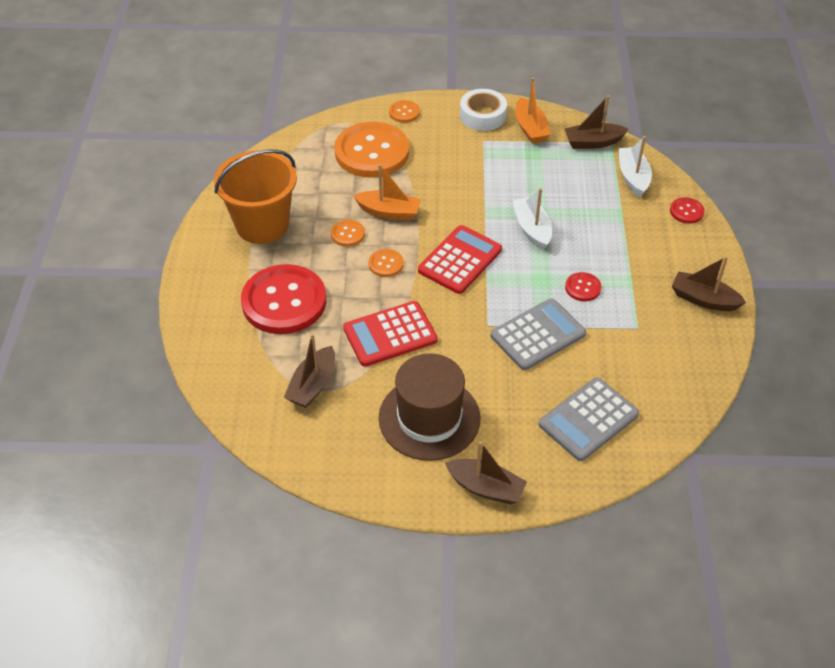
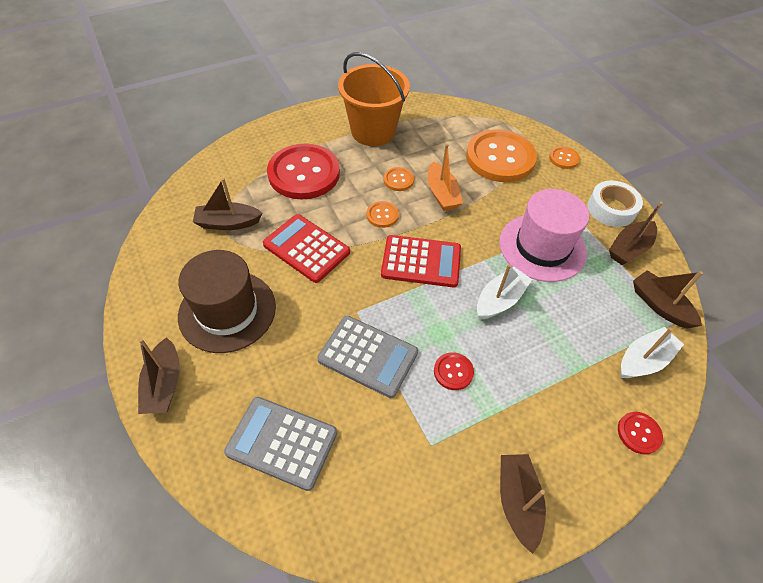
camera: 60 degrees right, 5 degrees up
(495, 177) = (542, 247): none -> pink hat
(530, 128) = (629, 249): orange boat -> brown boat

